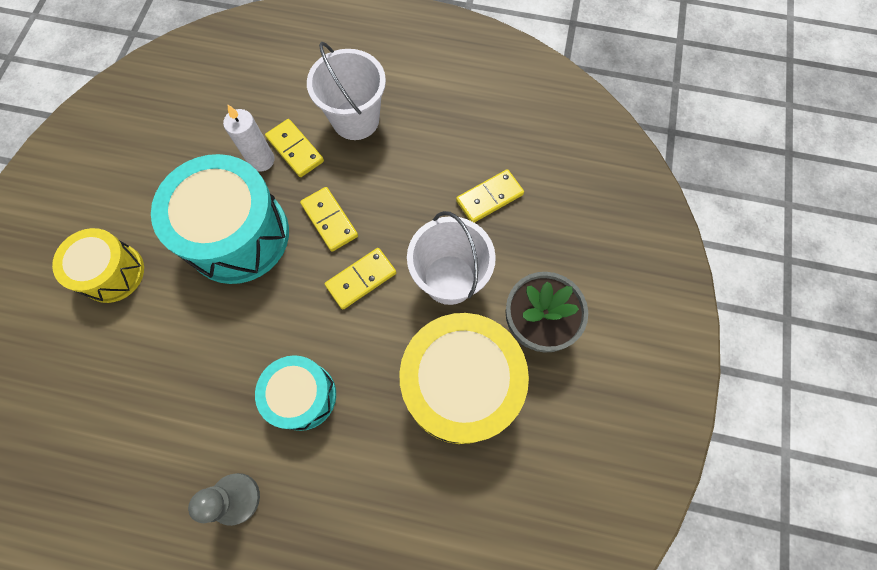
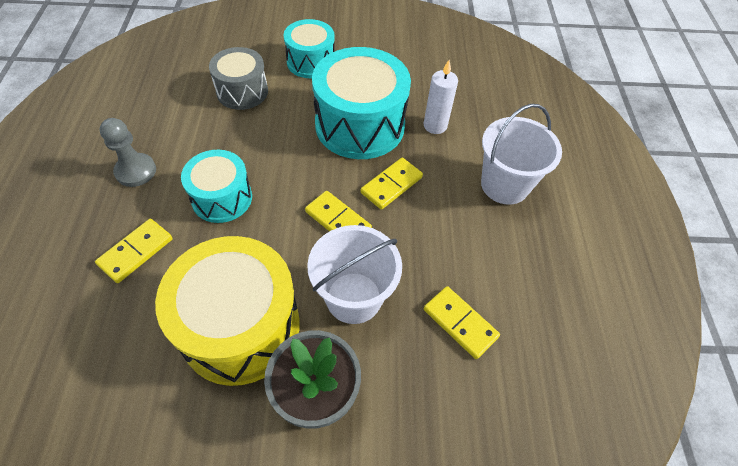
camera: 75 degrees right, 15 degrees down
(112, 273) = (311, 62): yellow drum -> turquoise drum
(138, 362) = (242, 91): none -> grey drum
(295, 150) = (454, 146): yellow domino -> yellow domino (136, 252)

